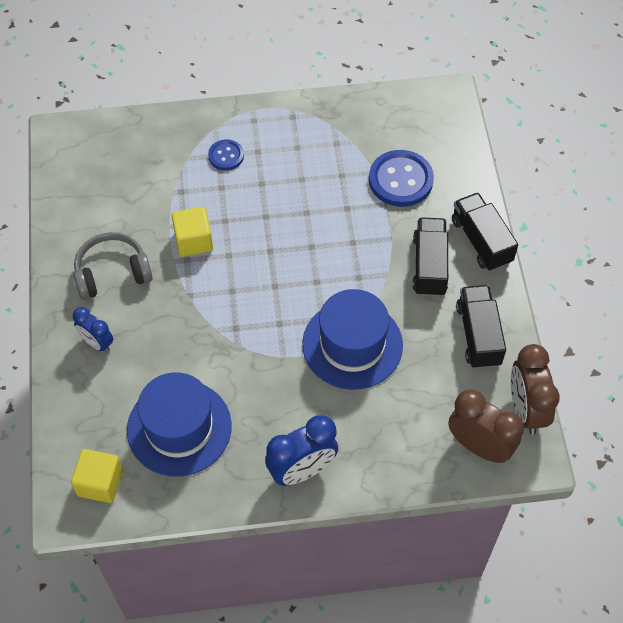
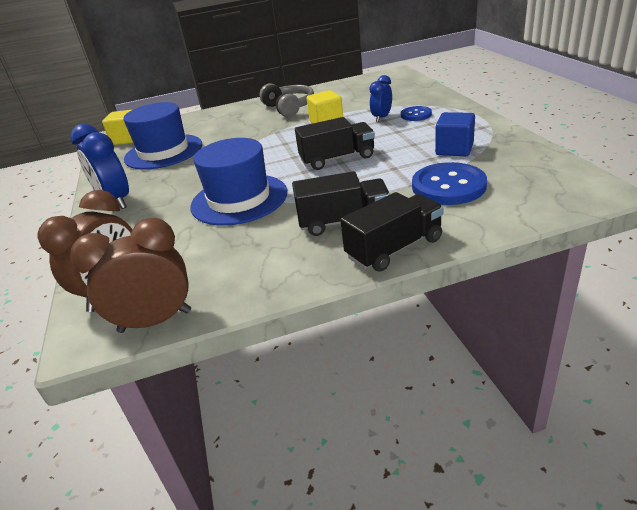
camera: 85 degrees right, 25 degrees down
(97, 342) = (232, 116): blue clock -> blue clock (382, 118)
(331, 153) = (454, 149): none -> blue cube
(478, 335) = (259, 268): black truck -> black truck (337, 159)

